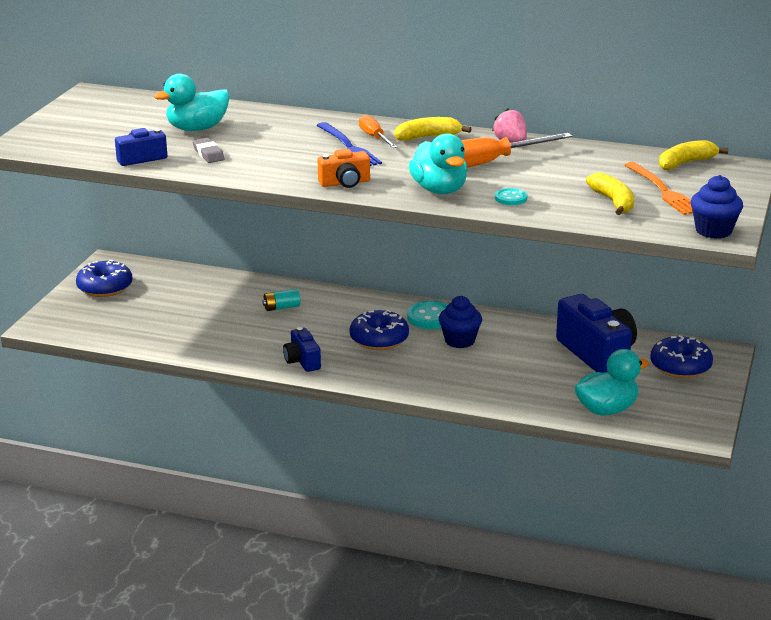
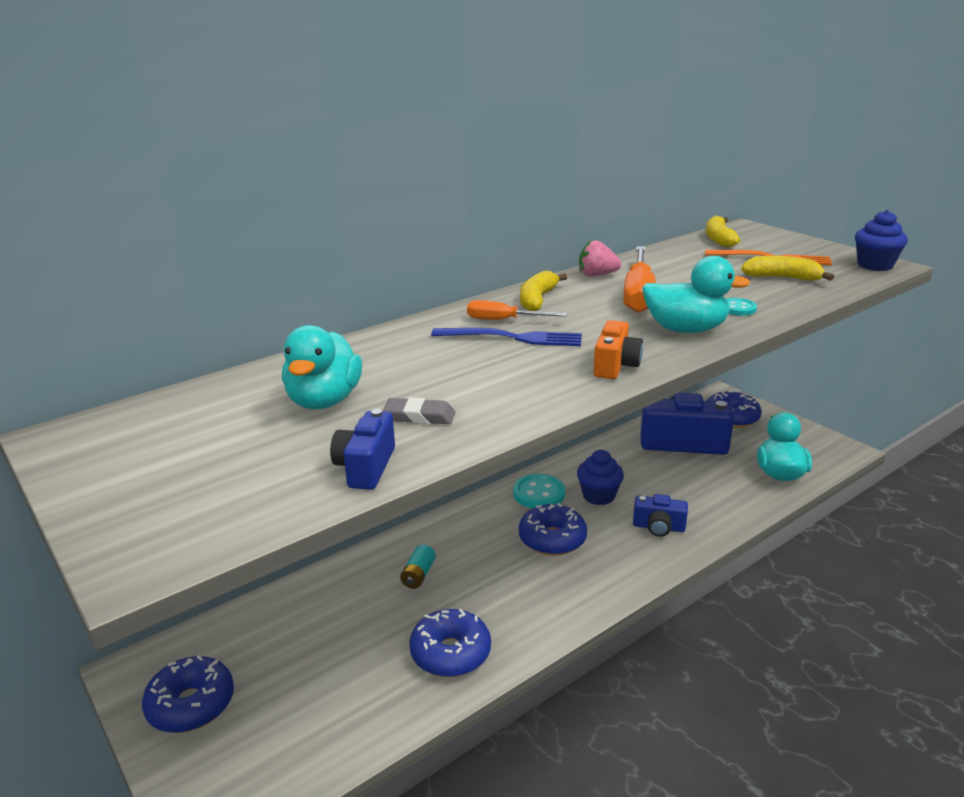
camera: 55 degrees left, 0 degrees up
(222, 343) = (450, 653): none -> blue donut
(302, 361) = (551, 608): blue camera -> blue camera (658, 527)

